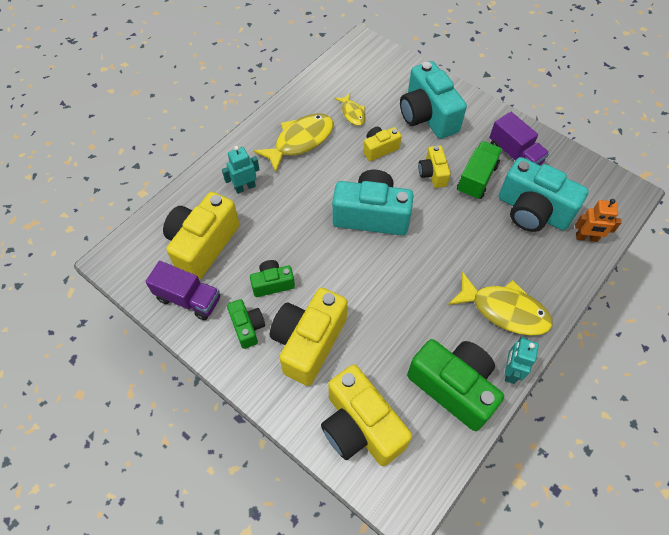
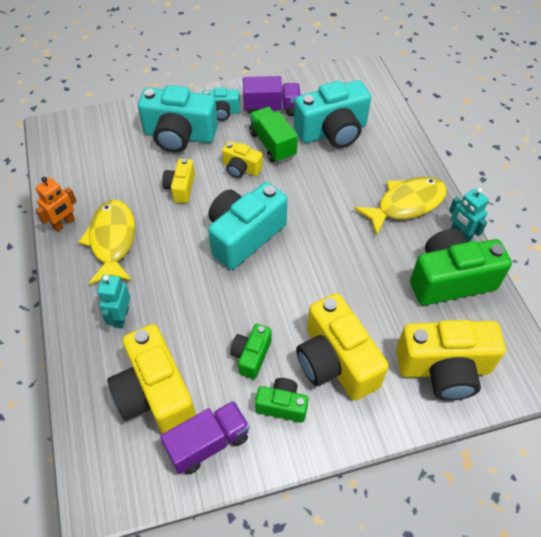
camera: 55 degrees left, 5 degrees down
(352, 113) = (122, 183): yellow fish -> none
(476, 126) = (222, 112): none -> turquoise camera
(586, 238) = (381, 117): orange robot -> orange robot (64, 224)

